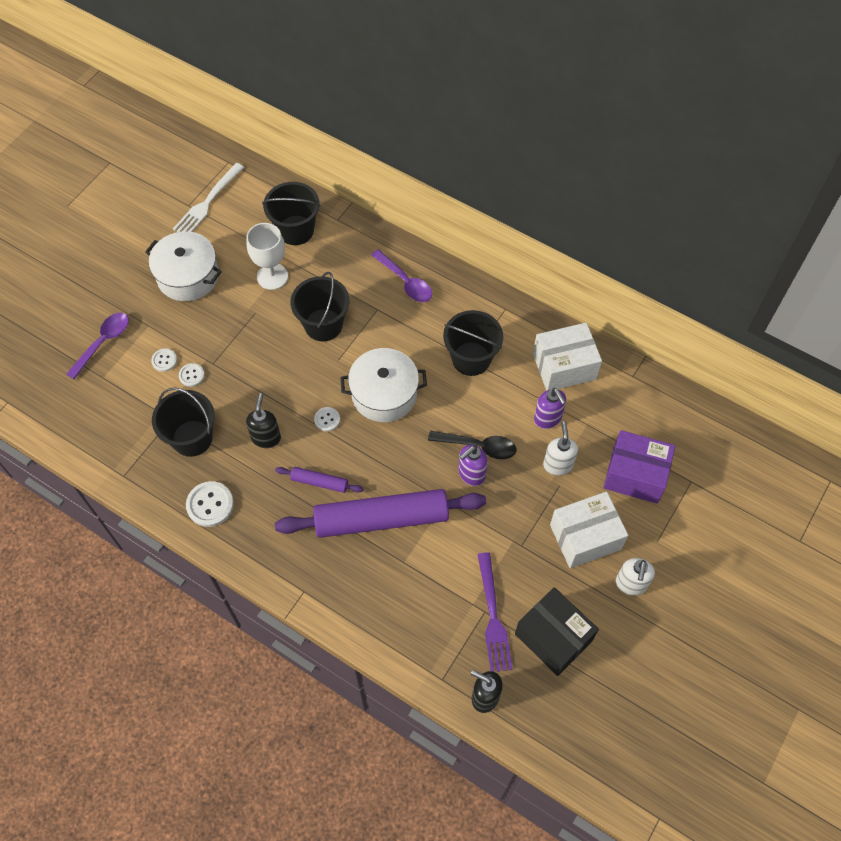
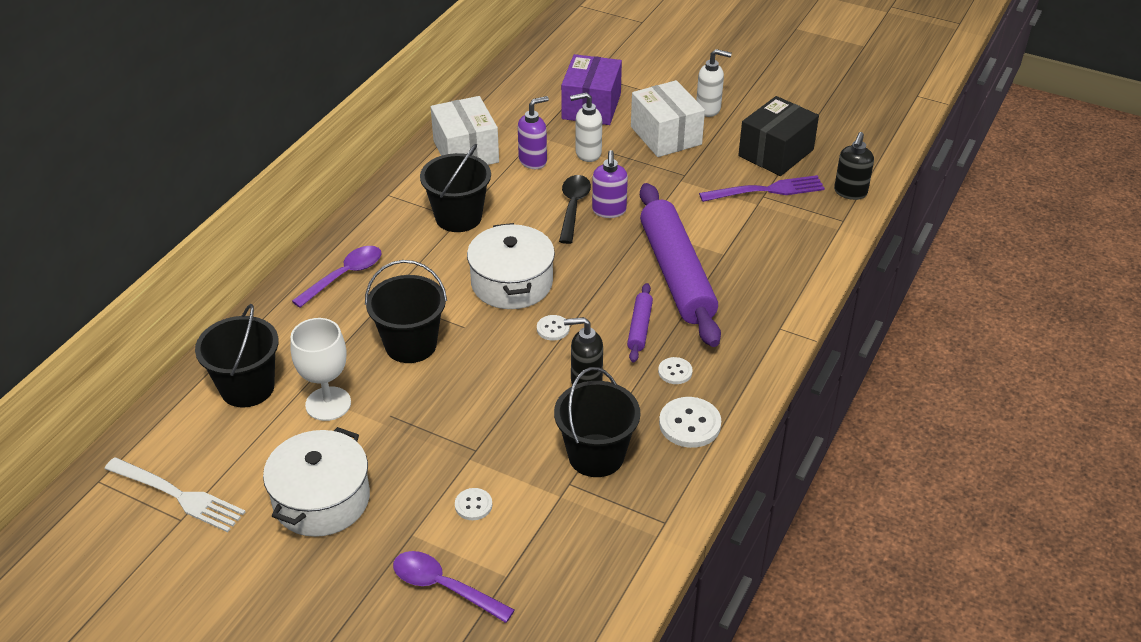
camera: 95 degrees left, 20 degrees down
(191, 375) = (497, 470): white button -> white button (675, 372)
(471, 474) = (609, 211): purple soap dispenser -> purple soap dispenser turned 45 degrees clockwise

